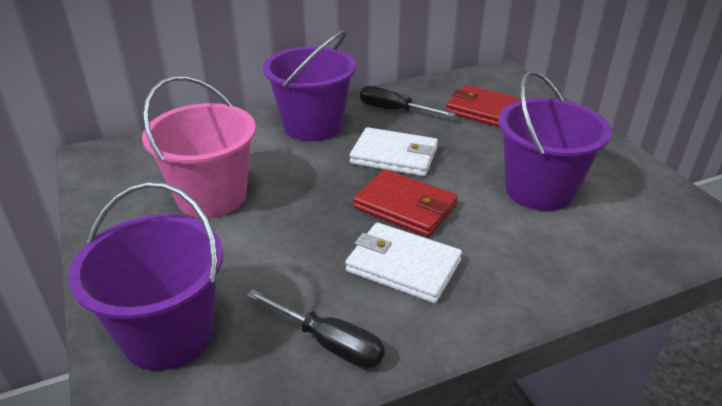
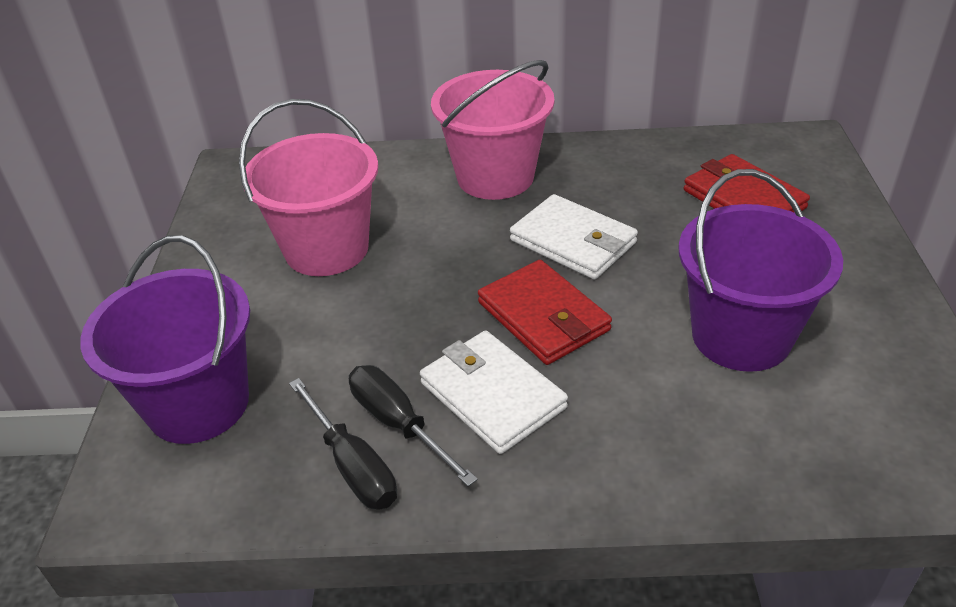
camera: 25 degrees right, 5 degrees up
(313, 126) = (495, 177): purple bucket -> pink bucket
(394, 110) = (614, 174): black screwdriver -> black screwdriver (398, 423)

